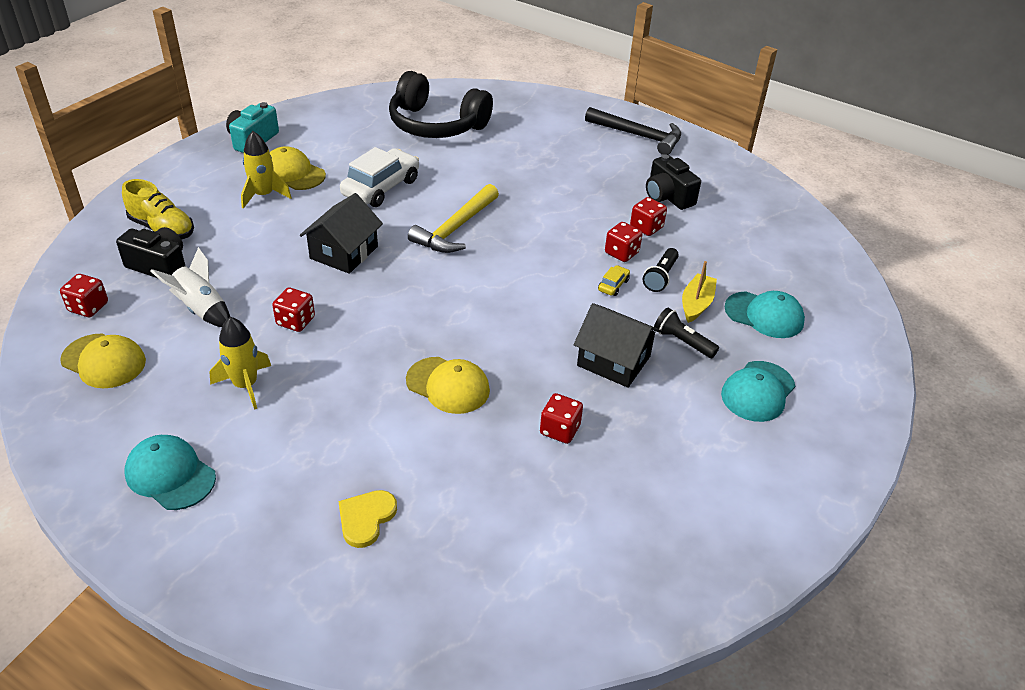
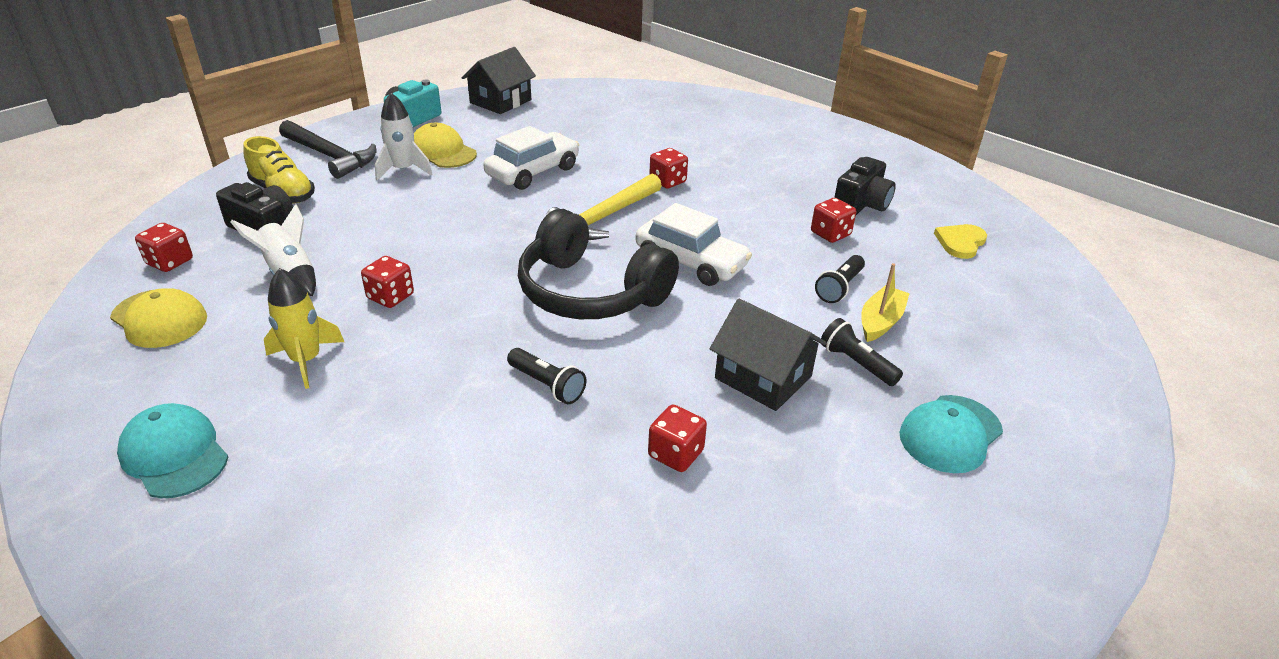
camera: 10 degrees right, 5 degrees down
(263, 195) = (403, 170): yellow rocket -> white rocket
(344, 252) = (470, 231): black house -> black house (500, 101)
(366, 518) = (392, 538): yellow heart -> yellow heart (960, 242)
(436, 124) = (611, 118): black headphones -> black headphones (591, 292)
(448, 385) = (547, 385): yellow cap -> black flashlight
(537, 265) = (691, 262): none -> white car
(613, 285) = (778, 291): yellow car -> none
(621, 253) = (795, 258): red dice -> red dice (667, 181)
(638, 136) = (836, 143): black hammer -> black hammer (330, 156)
(668, 196) = (861, 204): black camera -> black camera turned 120 degrees counterclockwise
(764, 315) = (968, 342): turquoise cap -> none

